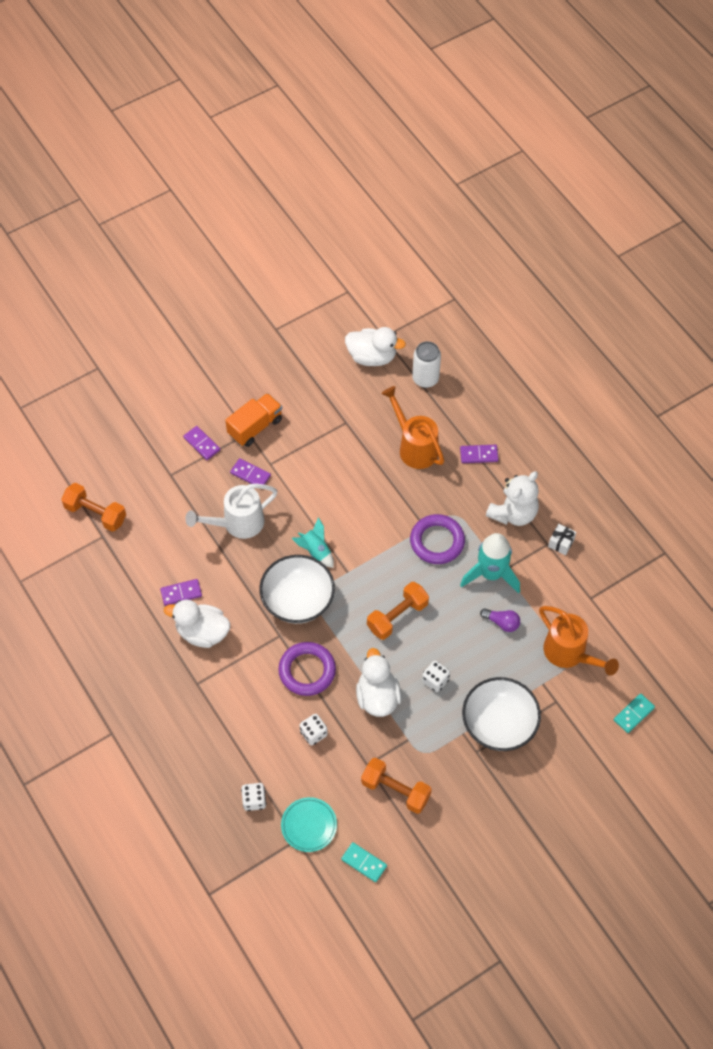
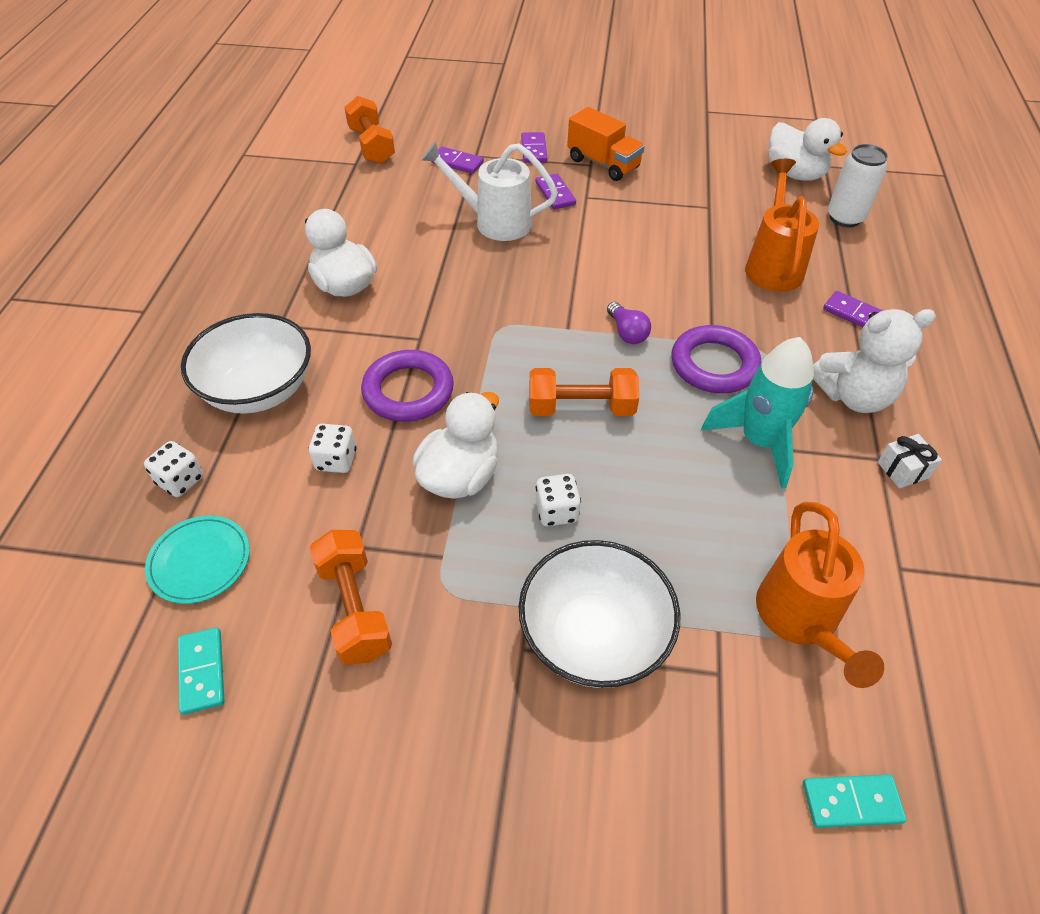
camera: 40 degrees right, 10 degrees down
(181, 593) = (367, 242): purple domino -> purple domino (457, 162)
(255, 427) = (603, 164): orange truck -> orange truck turned 45 degrees clockwise
(298, 600) = (479, 320): white bowl -> white bowl (259, 390)
(315, 551) = (551, 289): turquoise rocket -> none
(502, 623) = (723, 507): purple light bulb -> purple light bulb (627, 332)

